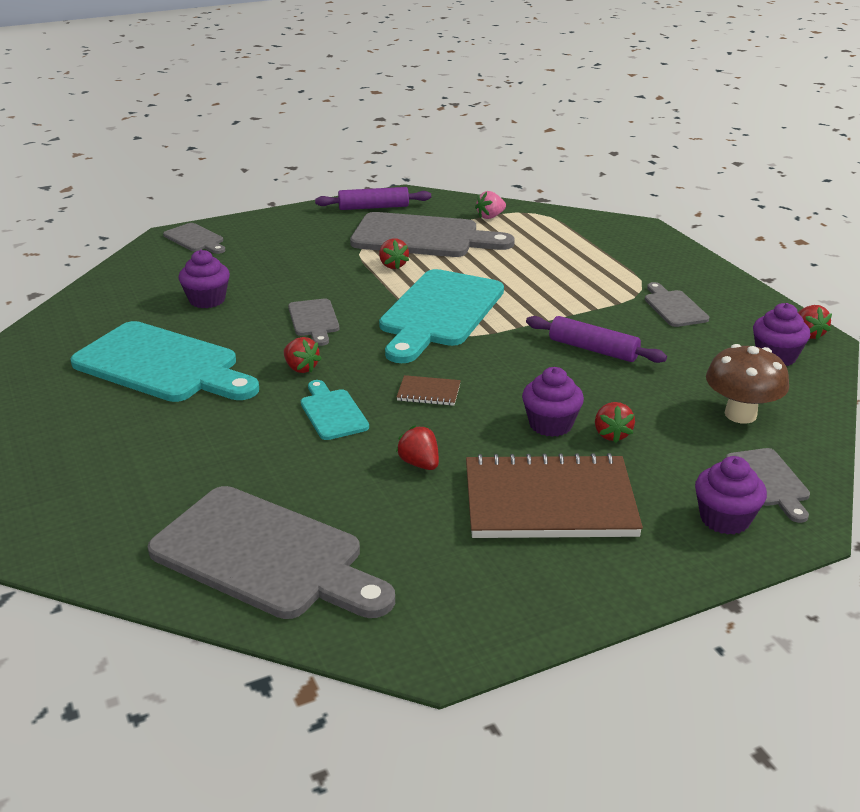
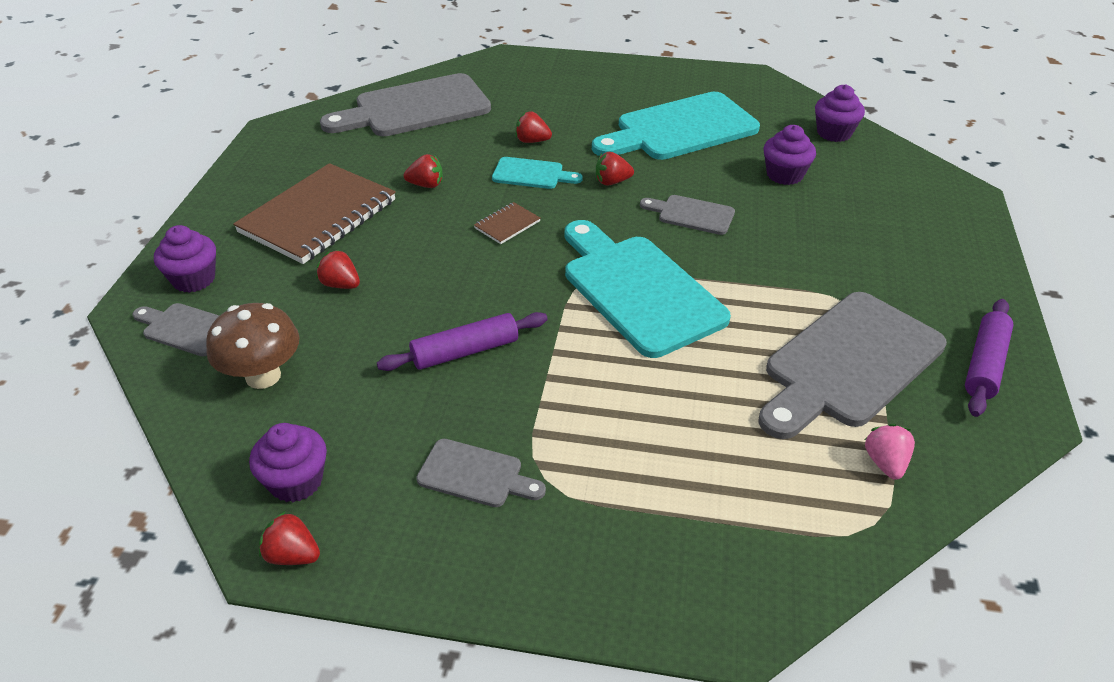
camera: 125 degrees right, 10 degrees up
(195, 239) = (947, 205): grey cutting board -> none
(393, 265) = (779, 306): red strawberry -> red strawberry (532, 141)
(550, 424) = (392, 262): purple cupcake -> purple cupcake (834, 133)

